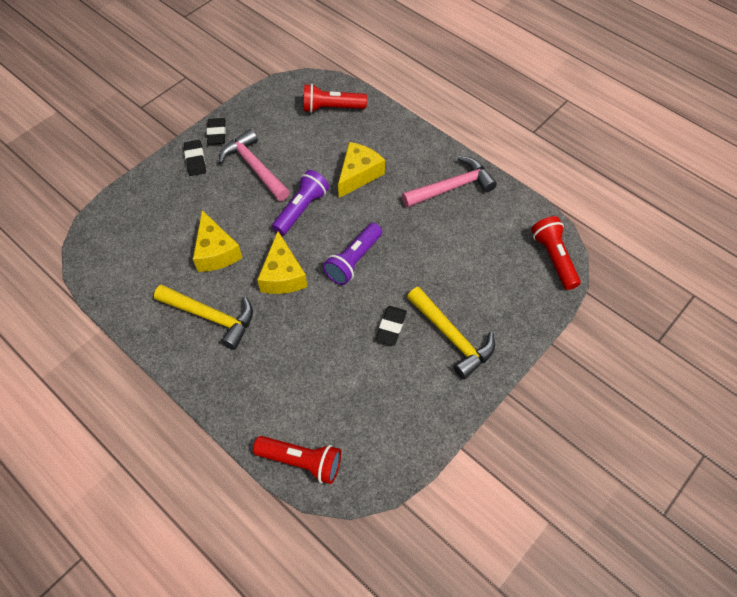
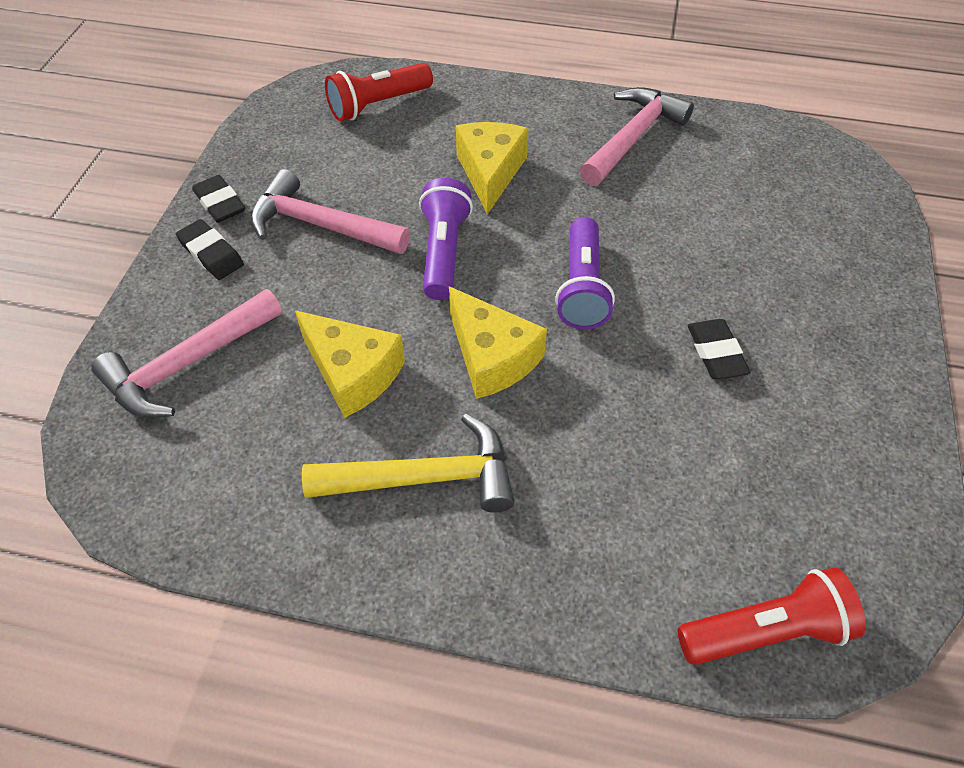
camera: 30 degrees left, 5 degrees down
(150, 212) = (188, 364): none -> pink hammer
(451, 337) = (808, 325): yellow hammer -> none
(553, 258) = (838, 168): red flashlight -> none

